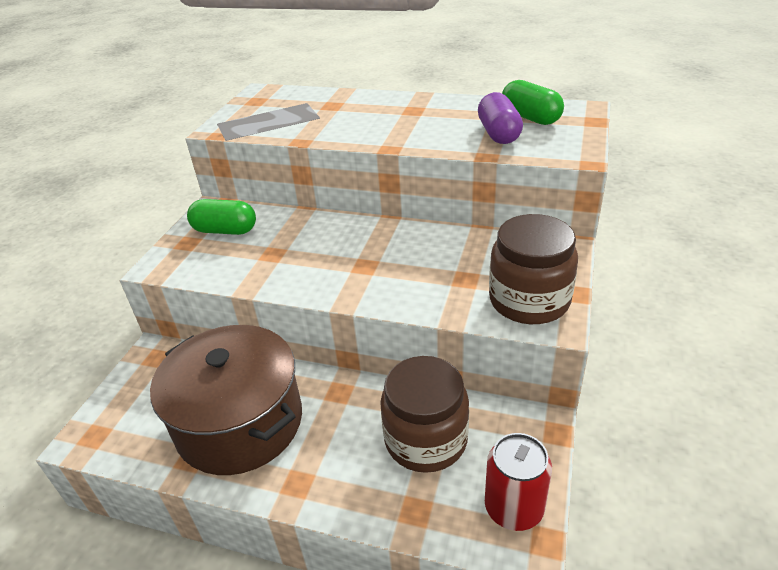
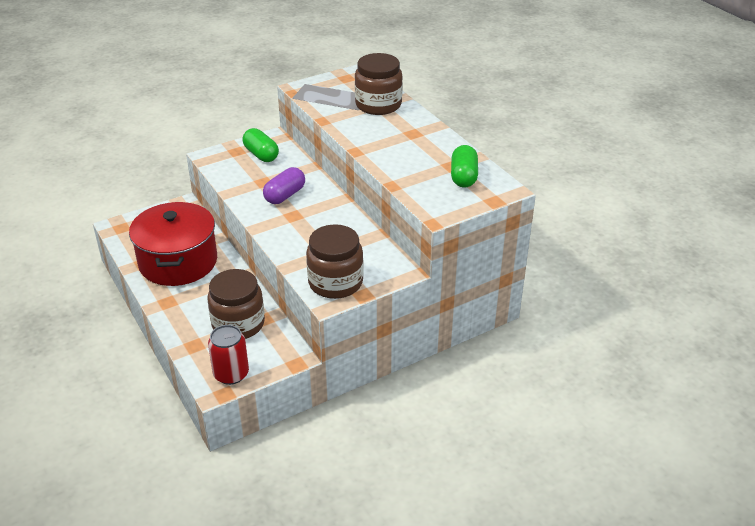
camera: 40 degrees right, 0 degrees up
(239, 422) = (178, 262): brown pot -> red pot
(333, 105) = (378, 105): none -> brown jar
(498, 134) = (425, 176): purple capsule -> purple capsule (285, 195)

